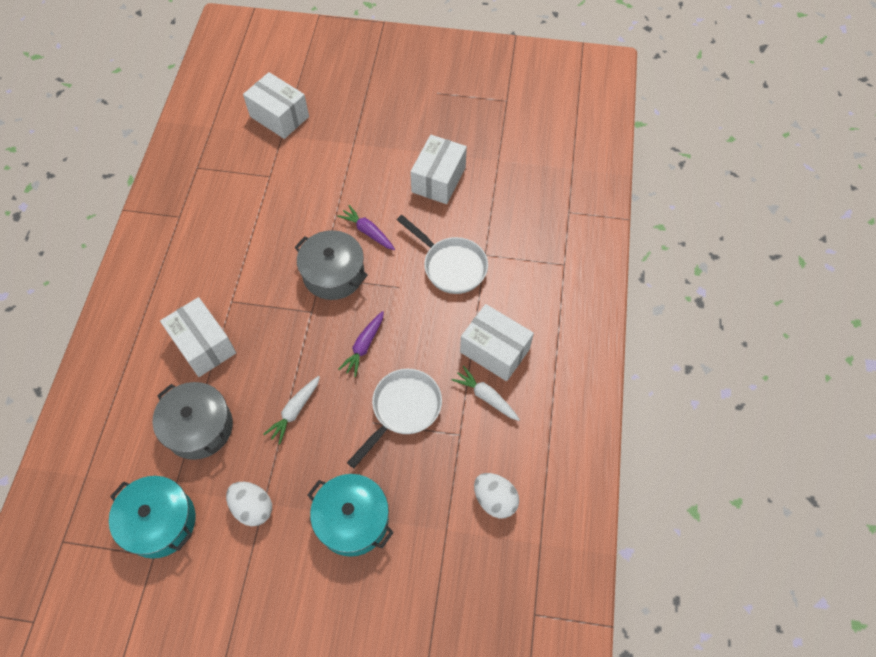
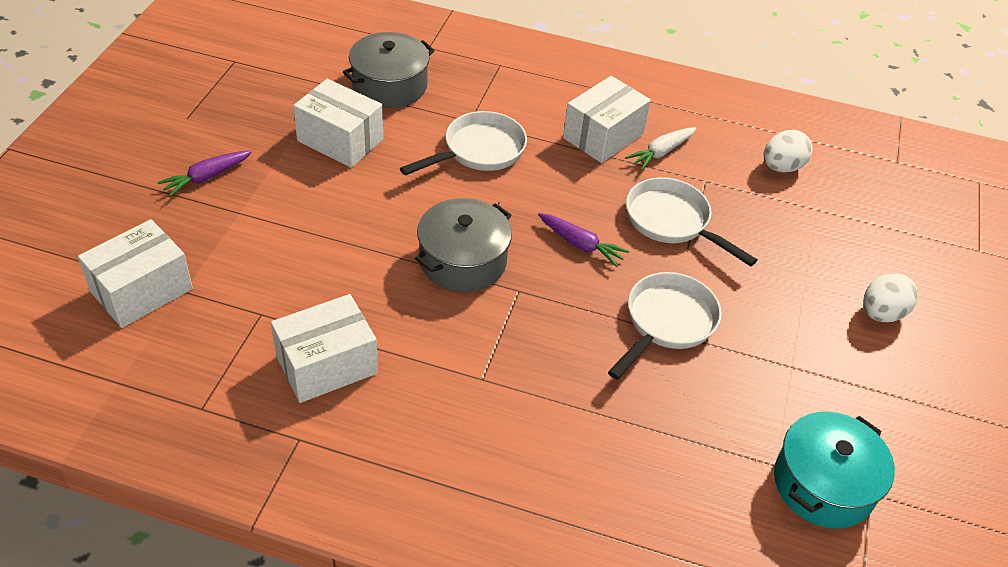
camera: 85 degrees left, 15 degrees down
(199, 427) = (684, 431): grey pot -> grey pot (389, 85)
(203, 345) = (552, 418): white box -> white box (327, 365)
(253, 508) = (799, 378): white egg -> white egg (881, 313)
(295, 411) = (666, 322): white carrot -> white pan
(352, 520) = (810, 284): turquoise pot -> none
(368, 232) = (403, 218): purple carrot -> purple carrot (207, 177)

